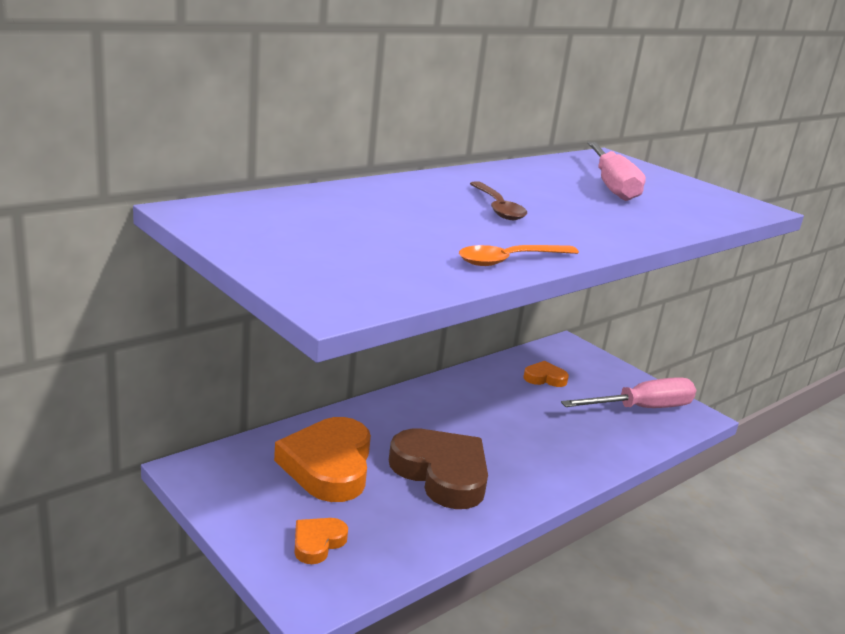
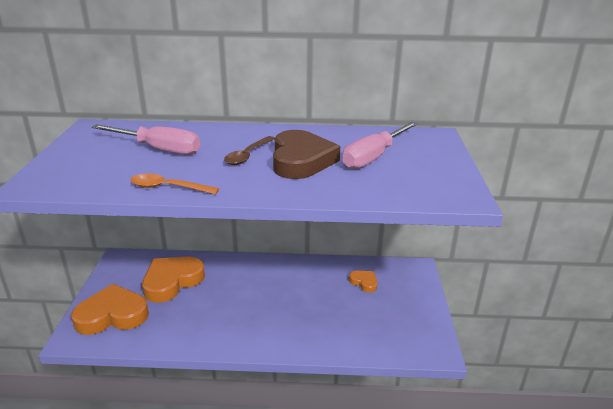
camera: 45 degrees right, 5 degrees up
(317, 543) = (112, 315): orange heart -> orange heart, size x2.06
(441, 473) = (216, 310): brown heart -> brown heart (301, 160)
(642, 408) = (401, 328): pink screwdriver -> pink screwdriver (158, 149)

